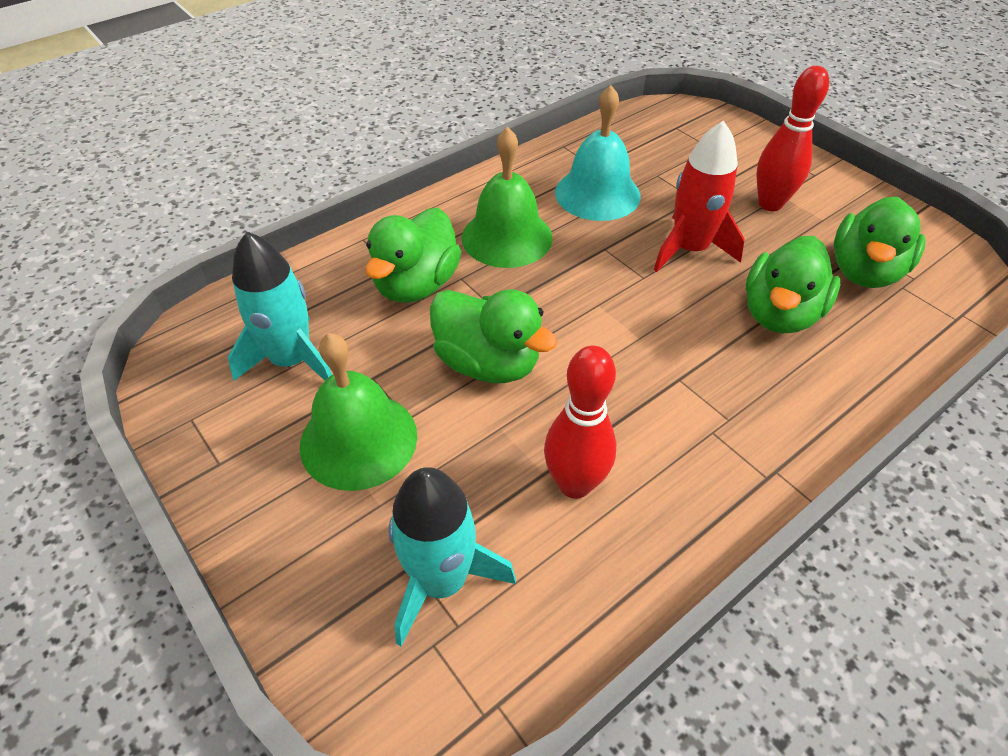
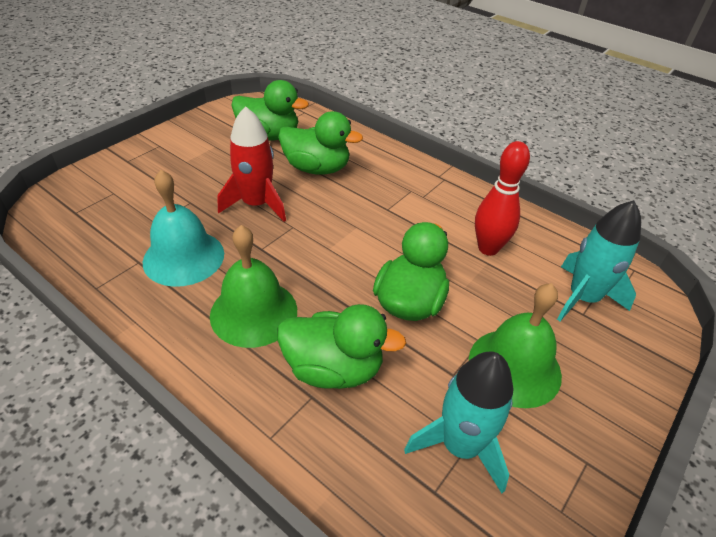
camera: 105 degrees left, 5 degrees down
(770, 204) = (197, 166): red bowling pin -> none

